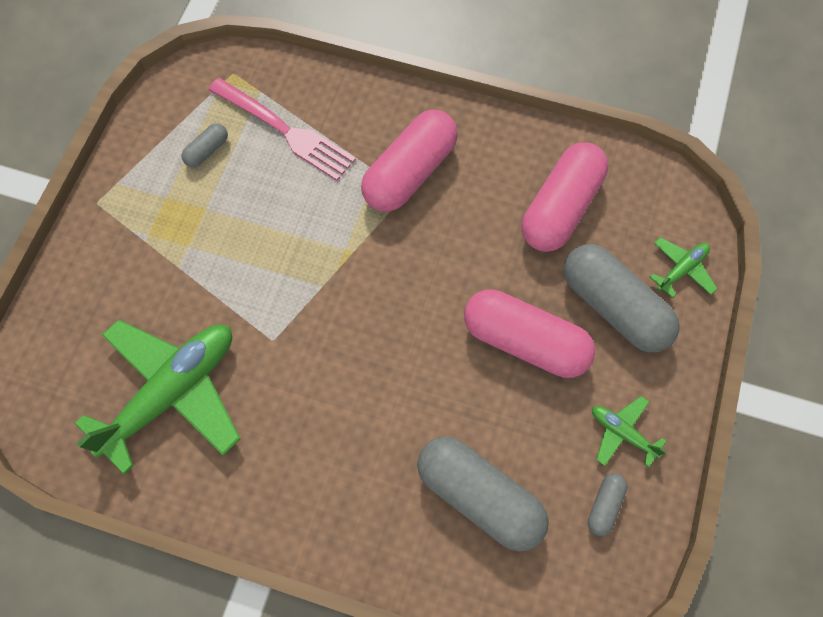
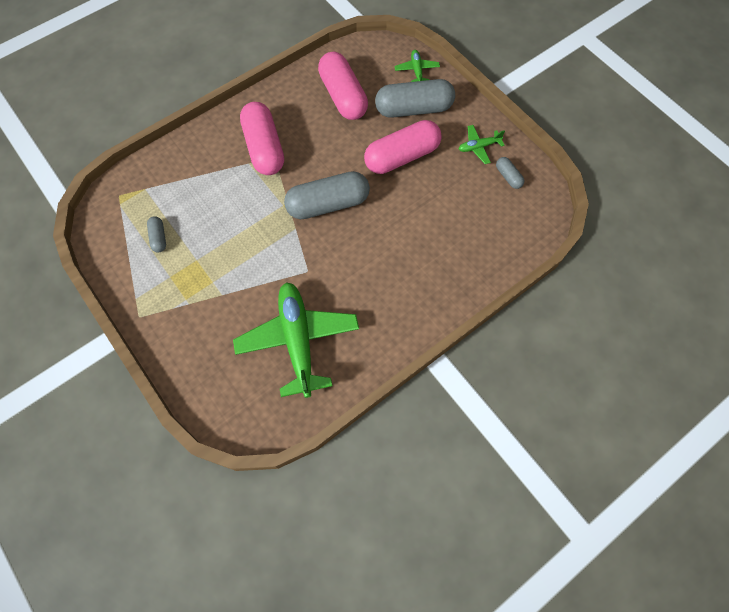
camera: 55 degrees left, 0 degrees up
(285, 130) = (183, 191): pink fork -> none
(479, 497) = (466, 226): grey capsule -> grey capsule (328, 204)

